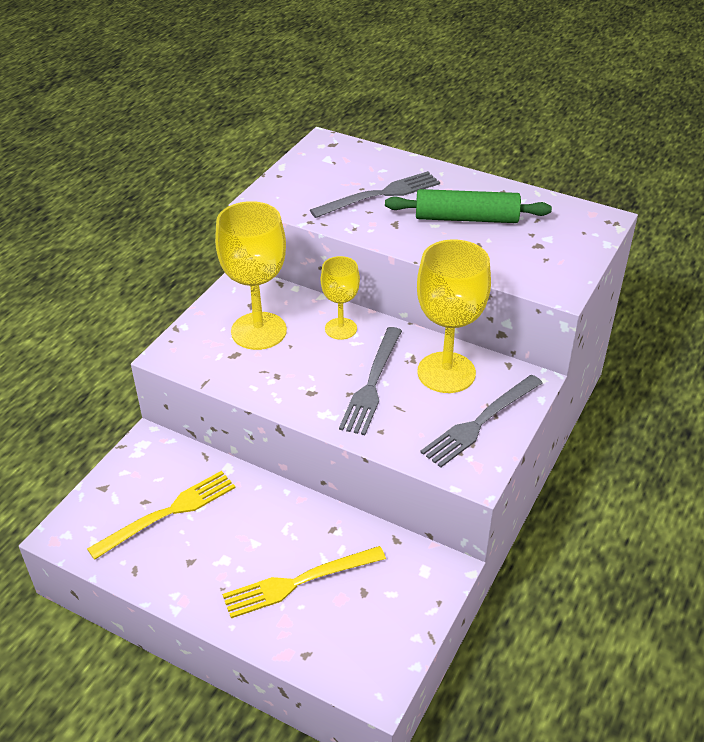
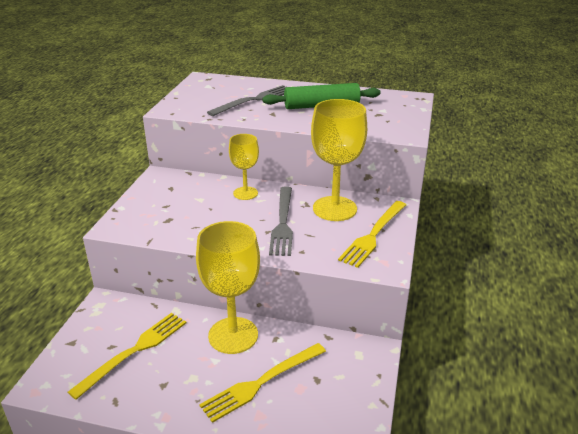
camera: 15 degrees left, 10 degrees down
(259, 331) = (182, 203): yellow goblet -> yellow goblet (233, 335)
(480, 422) = (373, 235): grey fork -> yellow fork

